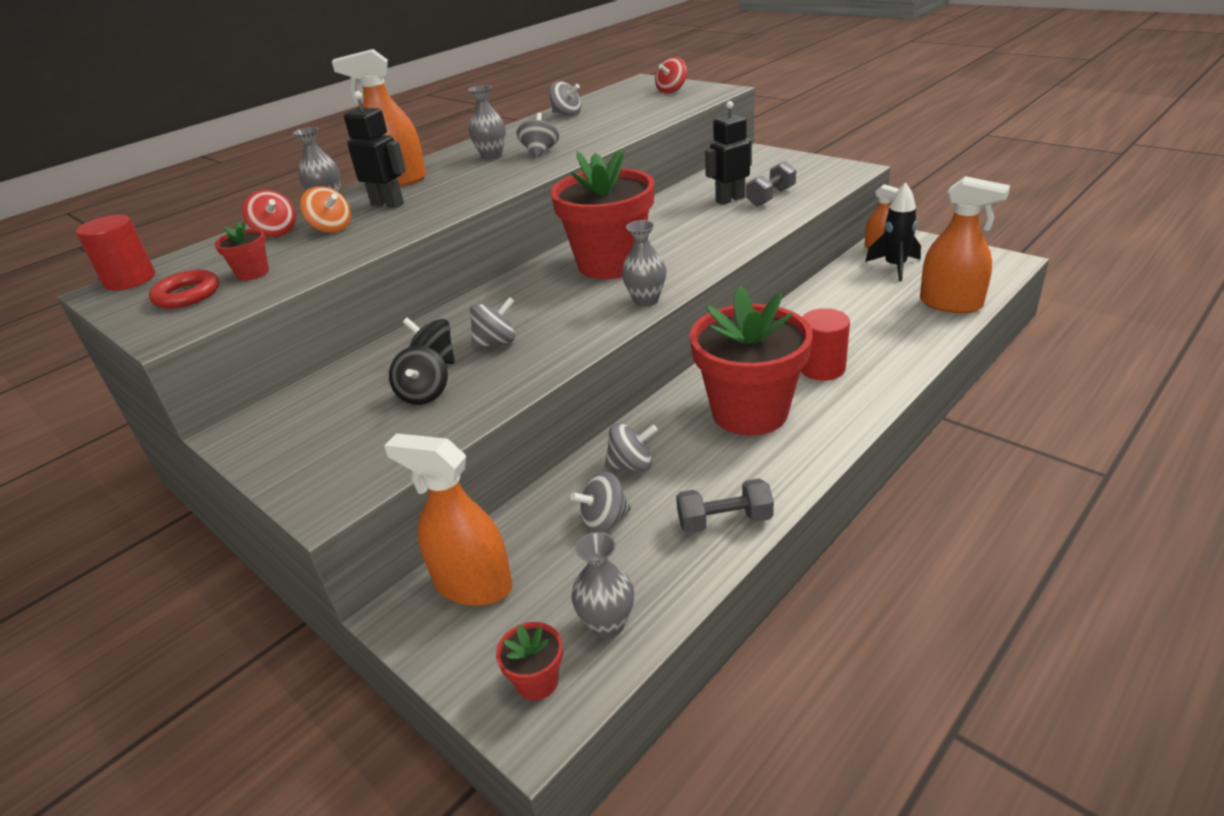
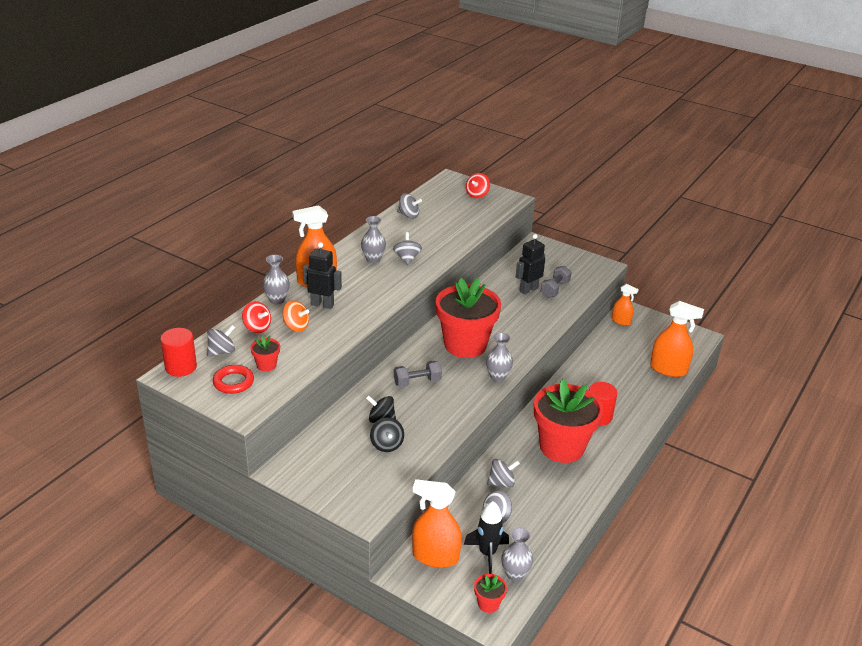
camera: 15 degrees left, 0 degrees up
(496, 342) = (415, 407): grey spinning top -> grey spinning top (222, 351)
(724, 521) = (562, 516): grey dumbbell -> grey dumbbell (417, 382)
(895, 267) = (632, 338): black rocket -> black rocket (487, 553)

